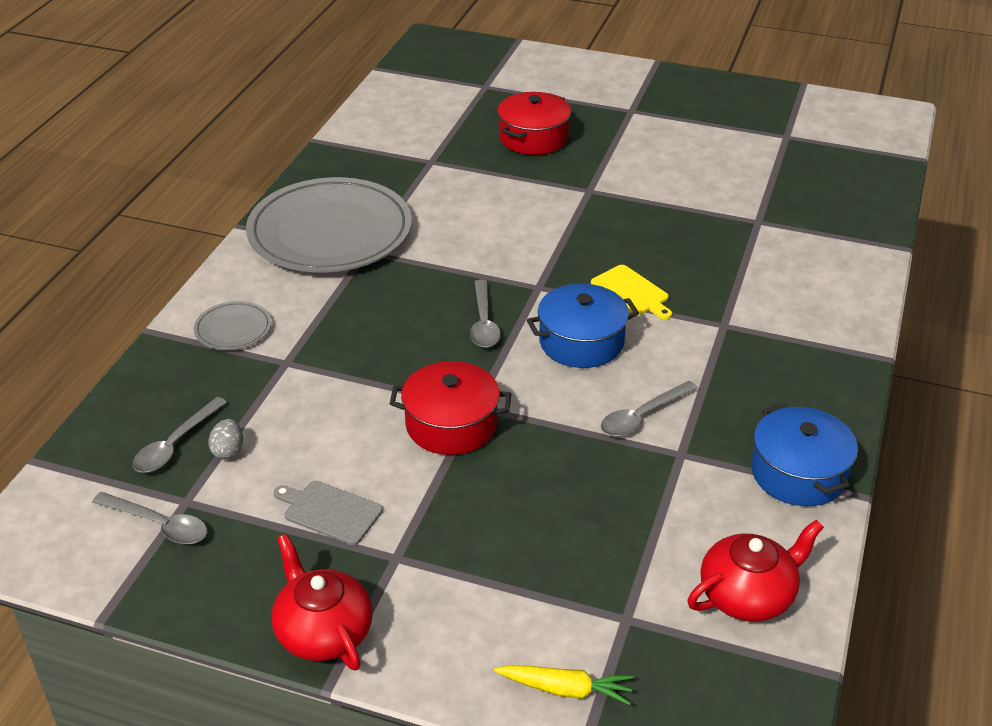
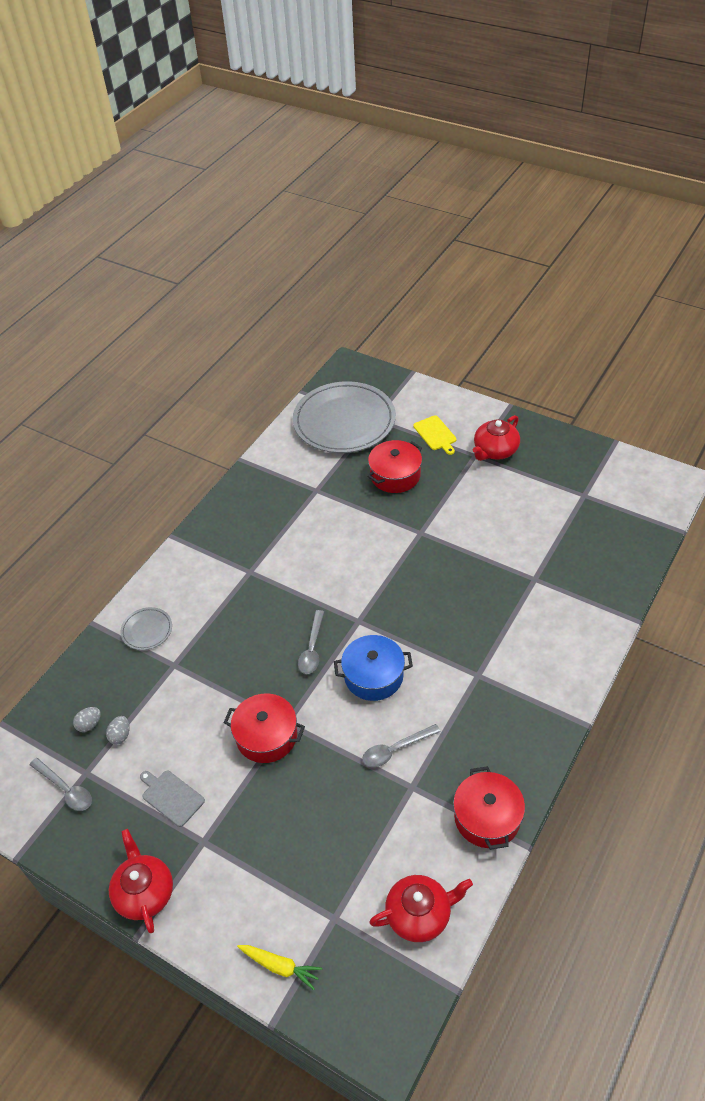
camera: 15 degrees right, 10 degrees up
(175, 444) = (89, 724): grey spoon -> grey egg
(330, 232) = (230, 550): grey plate -> grey plate (344, 421)
(631, 292) = (422, 635): yellow cutting board -> yellow cutting board (435, 434)
(655, 104) = (495, 450): none -> red teapot
(798, 473) = (487, 817): blue pot -> red pot

